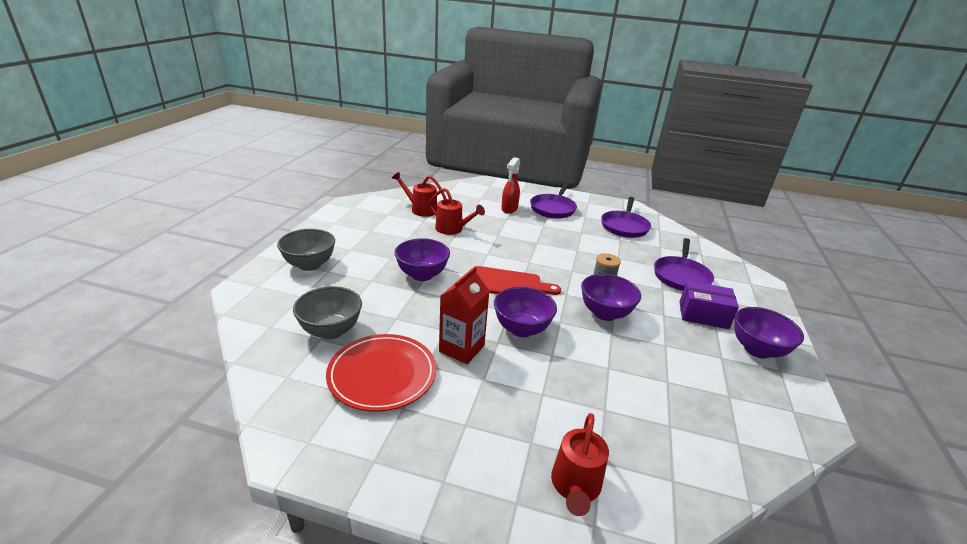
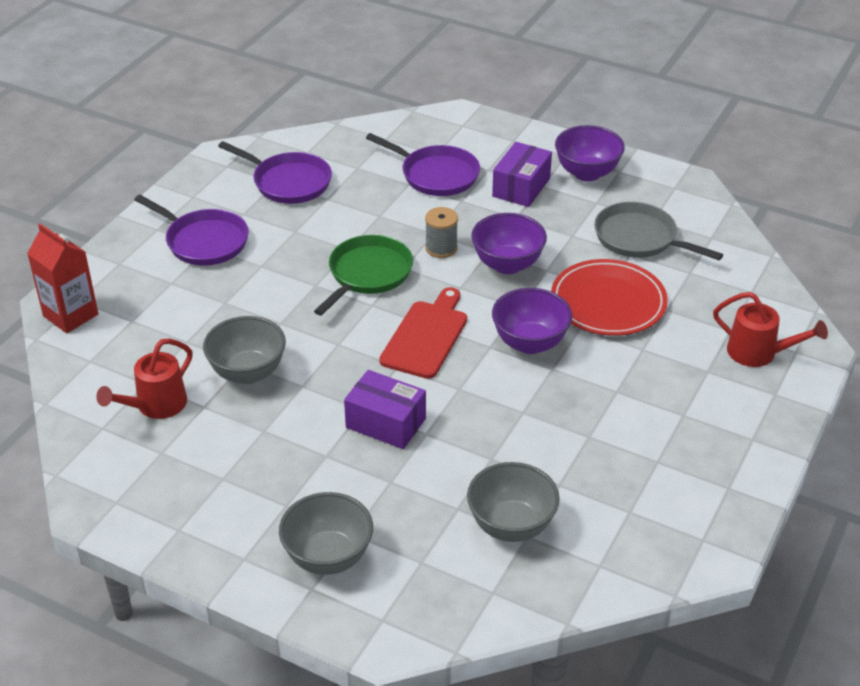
camera: 75 degrees left, 10 degrees up
(382, 375) = (603, 476): red plate -> red plate (608, 302)
(422, 275) = (385, 423): purple bowl -> purple box
(453, 229) = (248, 373): red watering can -> grey bowl
(461, 348) = (561, 402): red carton -> red carton (70, 315)
(509, 209) = (189, 293): red spray bottle -> none
(557, 258) = (368, 274): none -> green pan
(694, 387) = (639, 238): none -> grey pan

